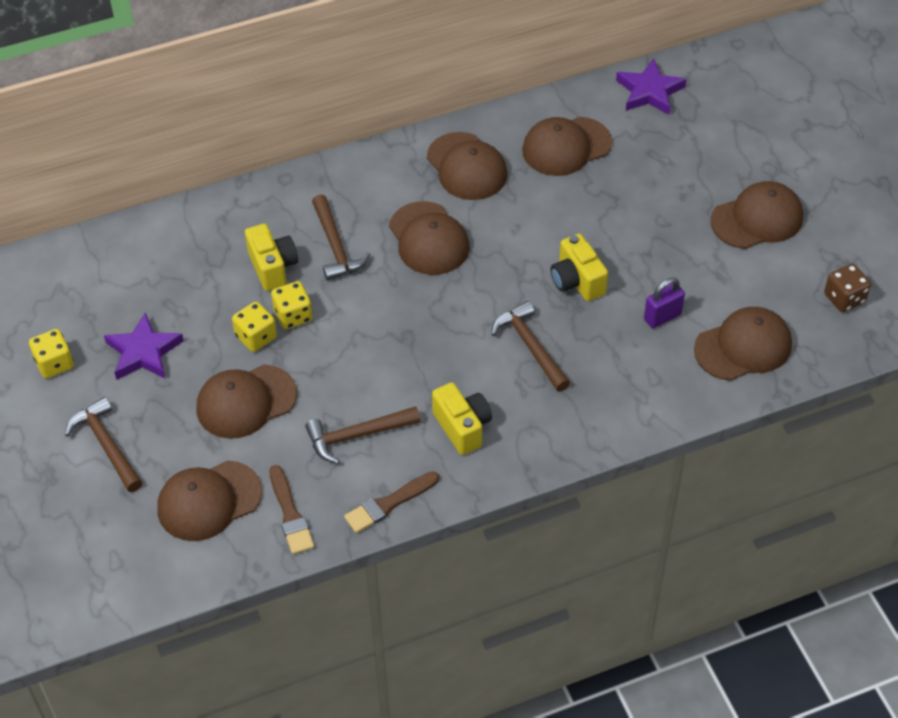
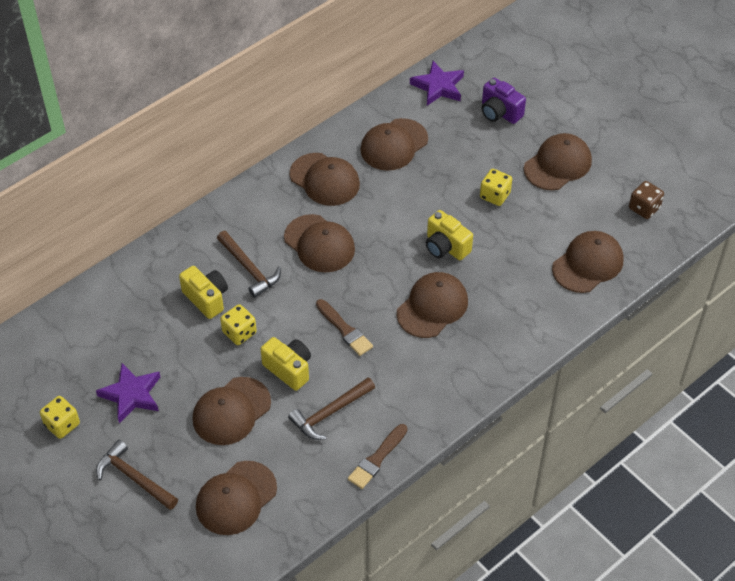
camera: 20 degrees left, 0 degrees up
(256, 337) = (217, 357): yellow dice -> yellow dice (495, 195)
(290, 514) = (304, 489): brown brush -> brown brush (345, 330)
(462, 427) = (407, 383): yellow camera -> yellow camera (289, 369)
(530, 347) = (432, 307): brown hammer -> brown cap
(662, 317) = (520, 257): purple padlock -> none
(711, 140) = (499, 112): none -> purple camera

